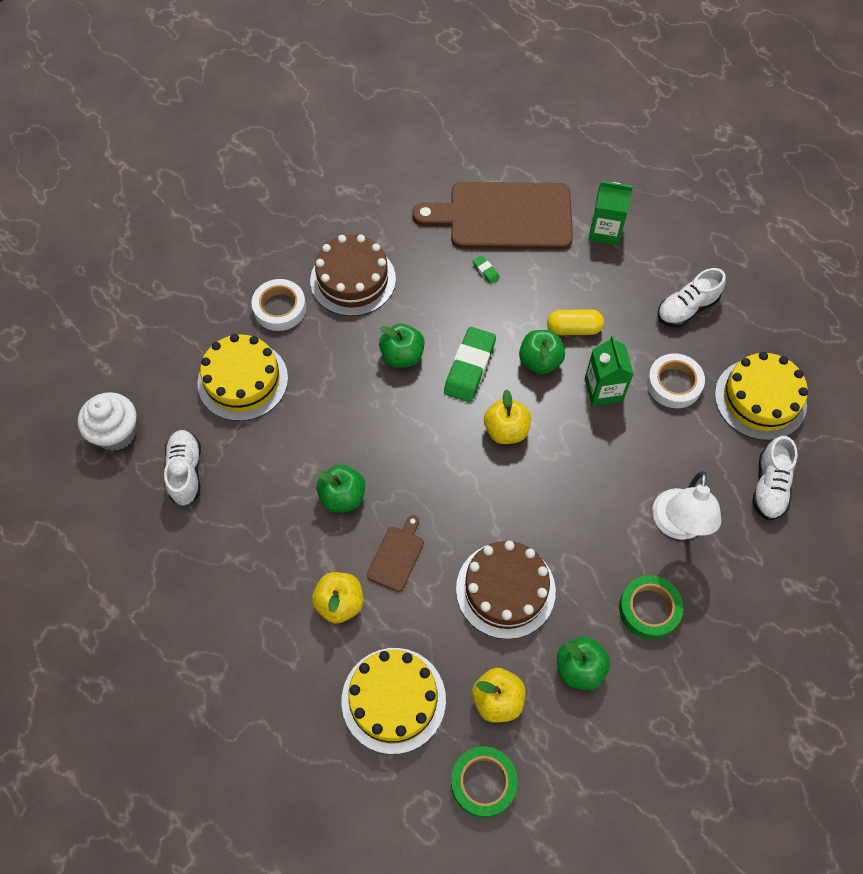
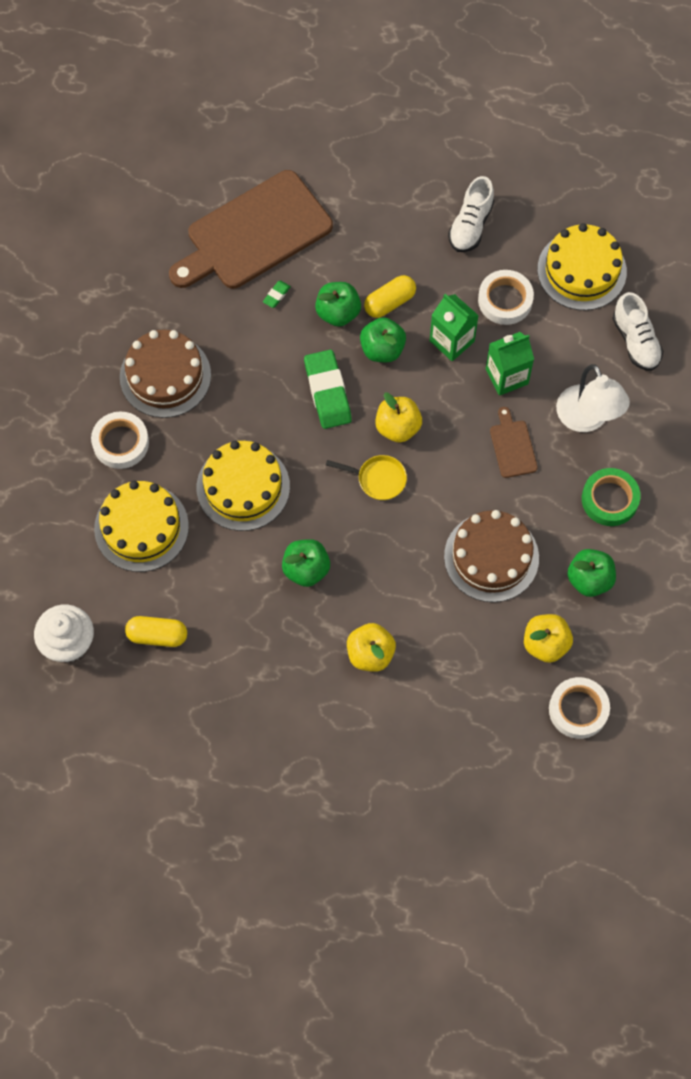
camera: 35 degrees left, 5 degrees up
(186, 472) = (157, 635): white shoe -> yellow capsule
(393, 700) = (468, 697): yellow cake -> yellow cake (243, 487)
(397, 556) = (387, 587): brown cutting board -> brown cutting board (512, 446)
(402, 356) = (262, 418): green apple -> green apple (338, 313)
(458, 462) = (378, 479): none -> yellow pan
(483, 782) = (578, 709): green tape -> white tape
(486, 271) = (276, 295): green eraser -> green eraser turned 75 degrees counterclockwise
(605, 231) = (352, 194): green carton -> green carton (506, 376)

